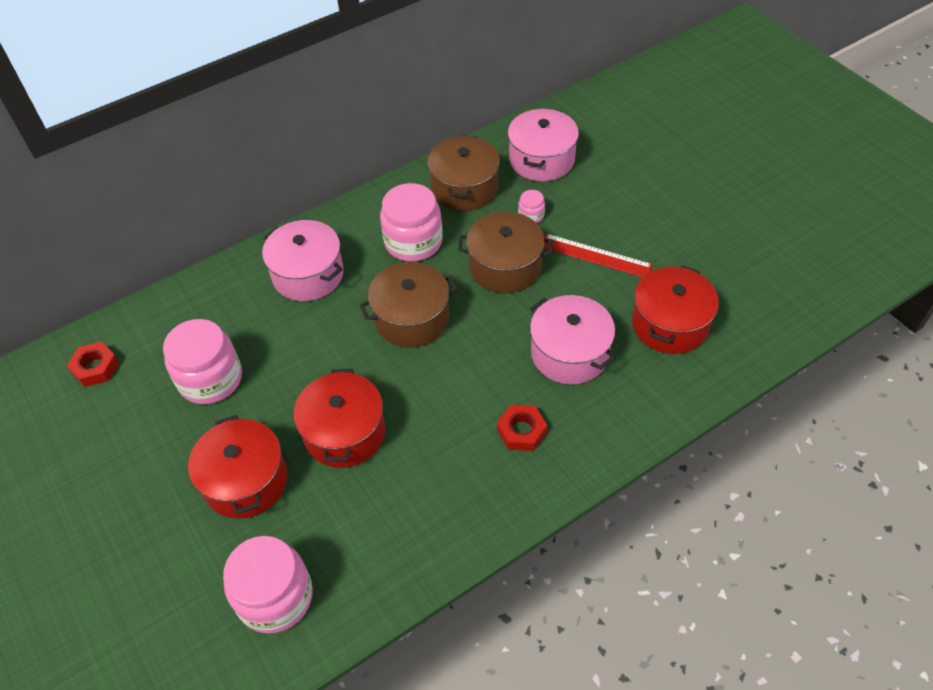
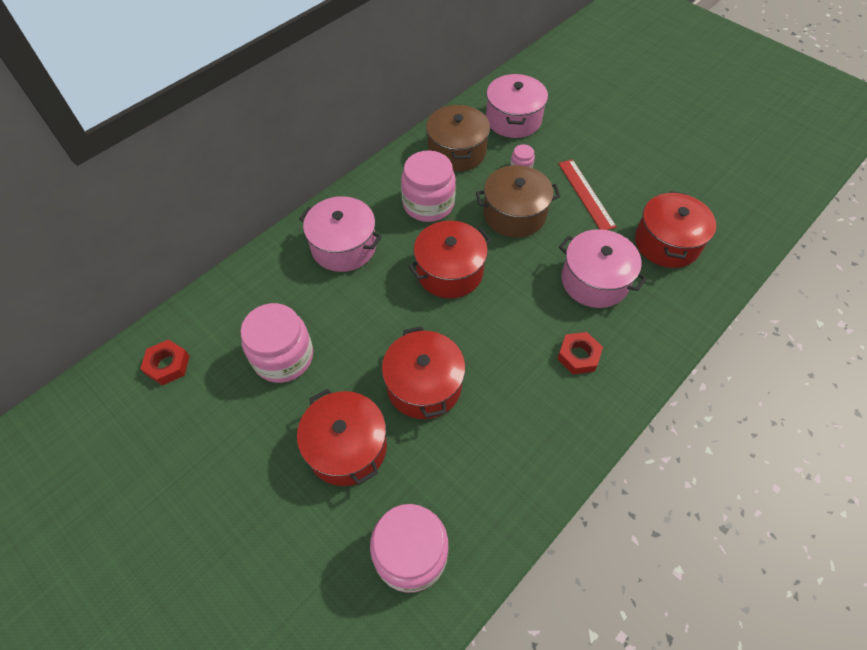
camera: 15 degrees left, 5 degrees up
(412, 318) = (449, 271): brown pot -> red pot
(595, 256) = (586, 194): red ruler -> red ruler turned 60 degrees clockwise

